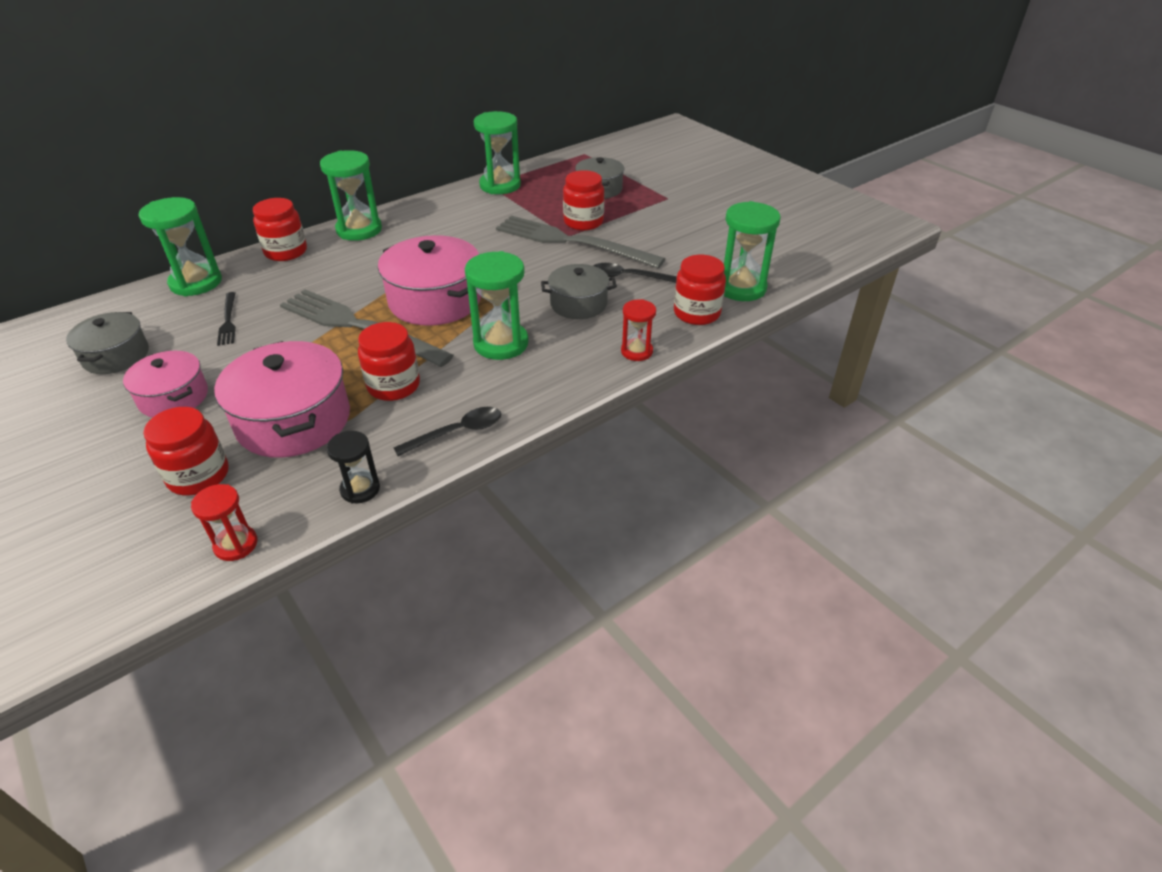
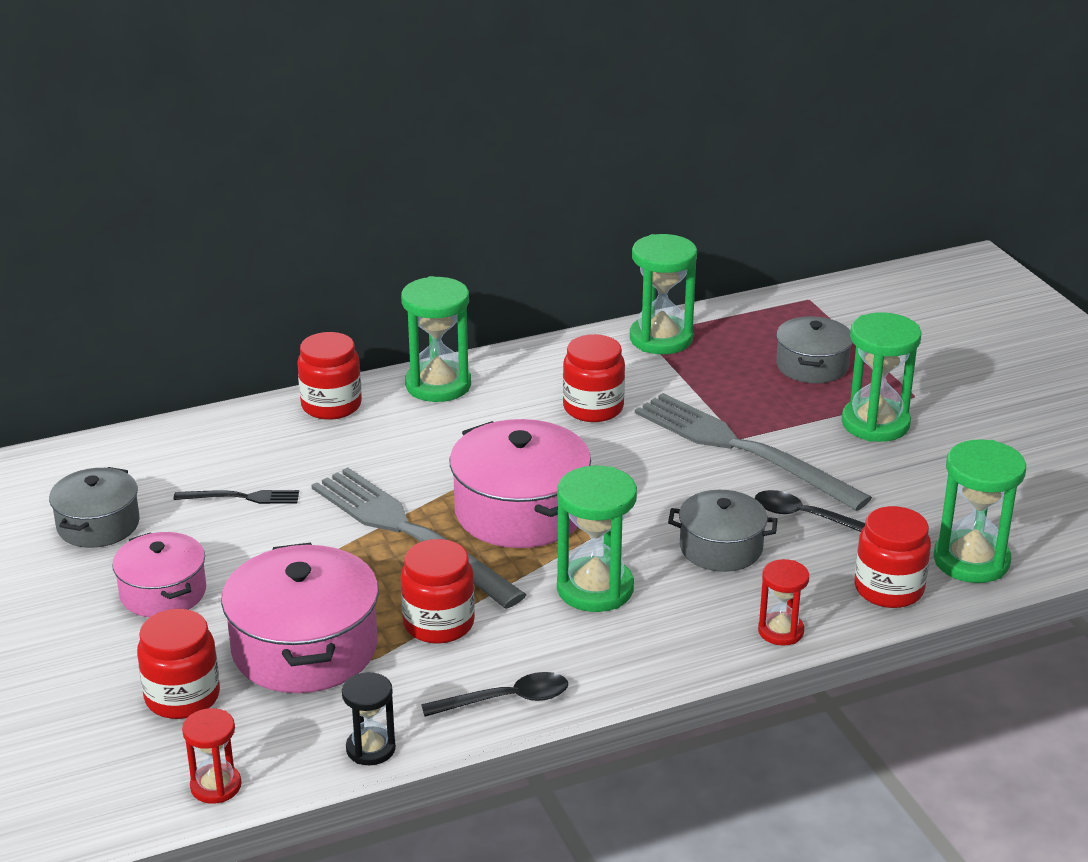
camera: 15 degrees right, 10 degrees down
(196, 283) = (206, 435): green hourglass -> green hourglass (875, 424)
(228, 320) = (242, 497): black fork -> black fork turned 90 degrees counterclockwise
(583, 222) = (769, 419): red jar -> red jar (593, 408)

